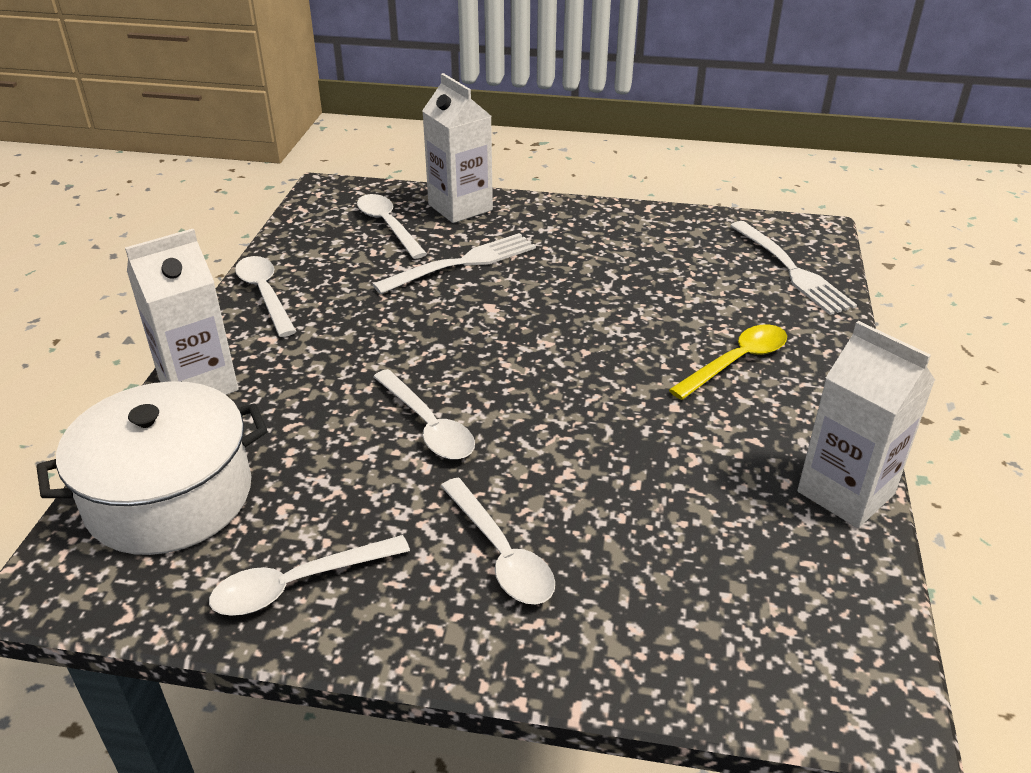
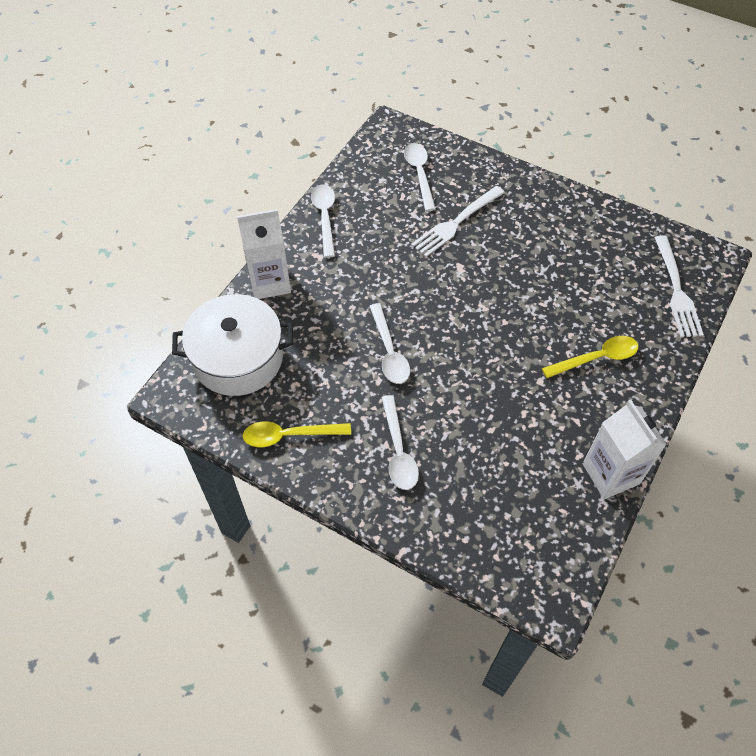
camera: 20 degrees right, 20 degrees up
(298, 584) = (289, 435): white spoon -> yellow spoon
(460, 207) = (474, 168): white carton -> none
(462, 263) = (456, 223): white fork -> white fork turned 150 degrees clockwise

